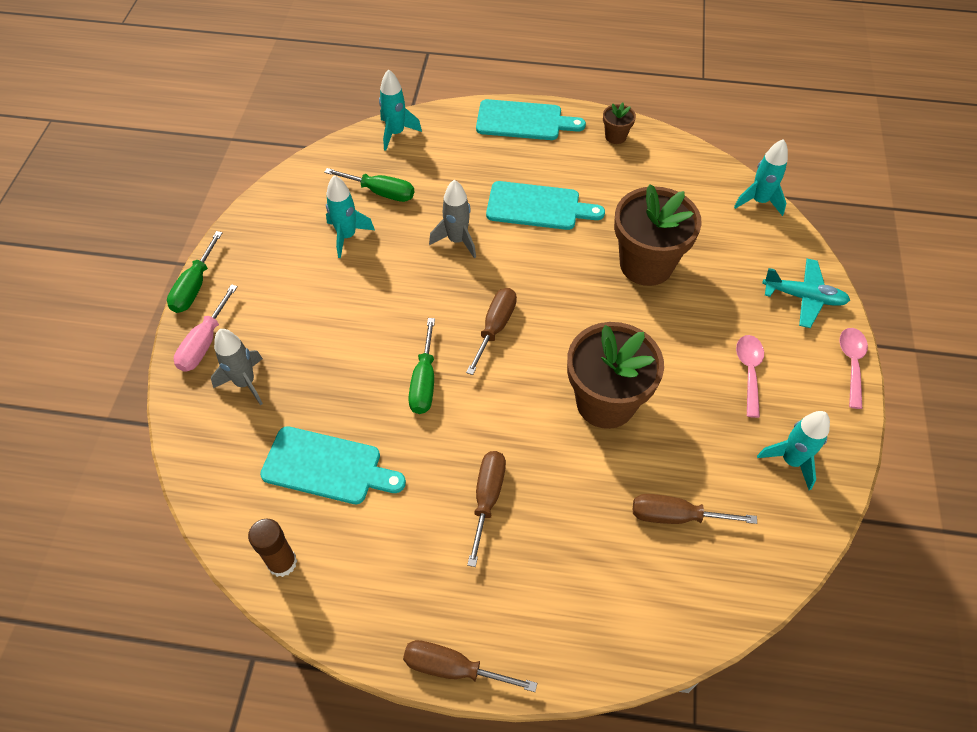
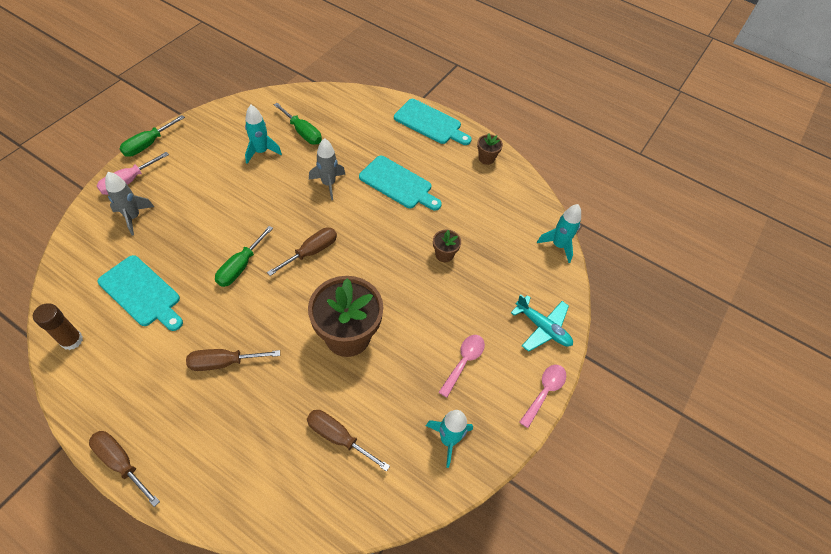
camera: 20 degrees right, 0 degrees up
(396, 133) = (340, 98): turquoise rocket -> none
(487, 498) = (224, 362): brown screwdriver -> brown screwdriver turned 135 degrees counterclockwise
(646, 264) = (444, 254): brown flower pot -> brown flower pot, size x0.44

